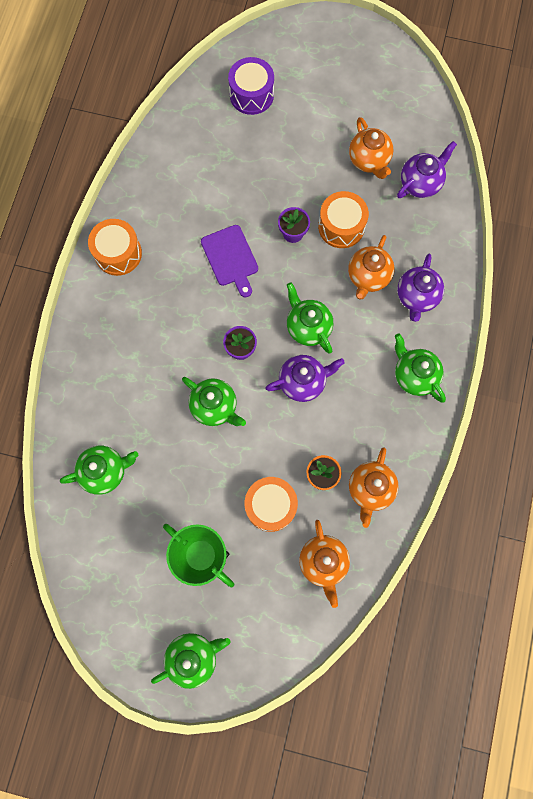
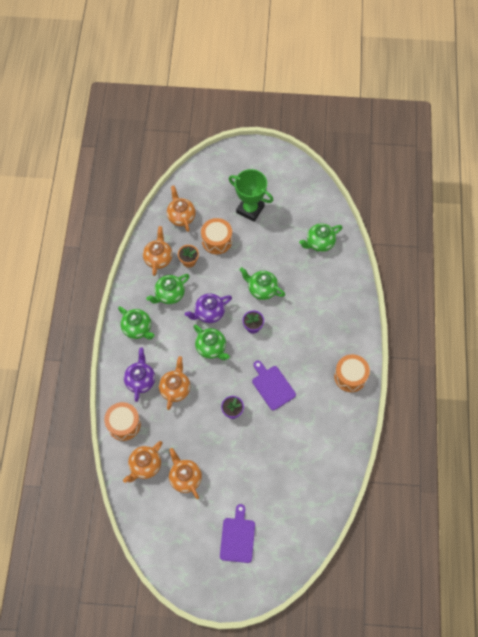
camera: 170 degrees right, 10 degrees down
(193, 657) = (245, 162): green teapot -> green teapot (169, 294)
(251, 95) = (284, 518): purple drum -> none
(313, 84) = (237, 537): none -> purple cutting board
(341, 226) = (199, 422): orange drum -> orange drum (124, 424)
(420, 183) = (145, 466): purple teapot -> orange teapot

